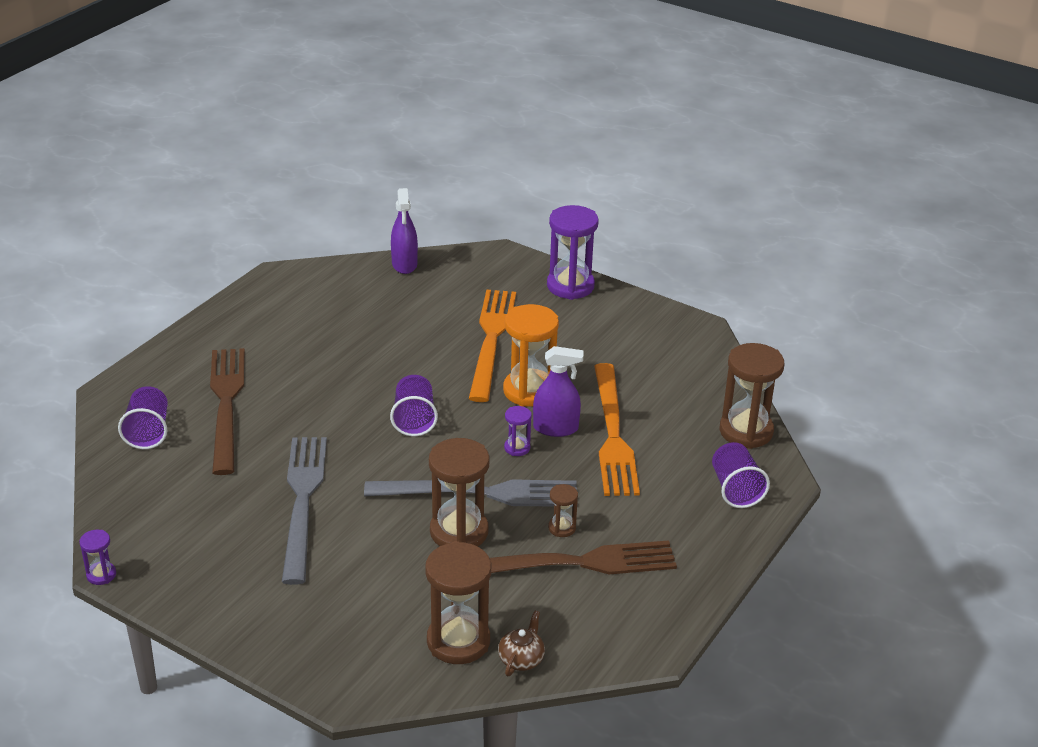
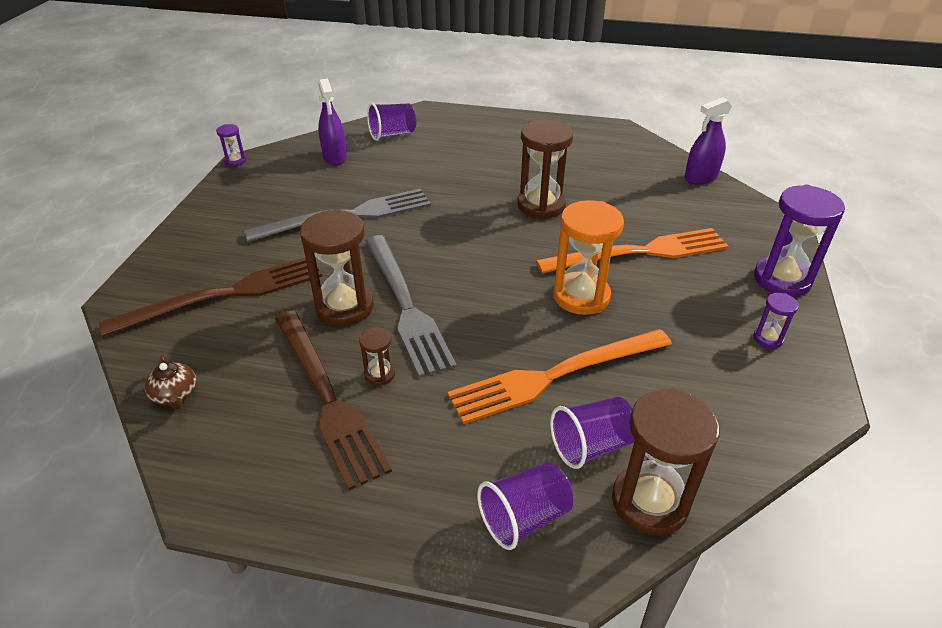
camera: 70 degrees right, 5 degrees up
(226, 404) = (443, 153): brown fork -> brown fork (225, 295)
(414, 419) = (486, 241): purple cup -> purple cup (591, 446)
(458, 641) = (194, 346): brown hourglass -> brown hourglass (541, 205)
(517, 448) = (487, 311): purple hourglass -> purple hourglass (768, 338)
(521, 659) = (175, 395): brown teapot -> brown teapot turned 60 degrees clockwise
(555, 428) = (535, 330): purple spray bottle -> purple spray bottle (335, 157)

